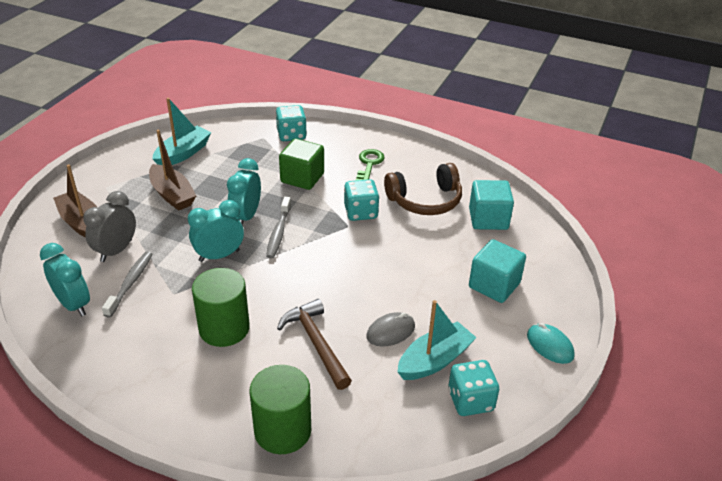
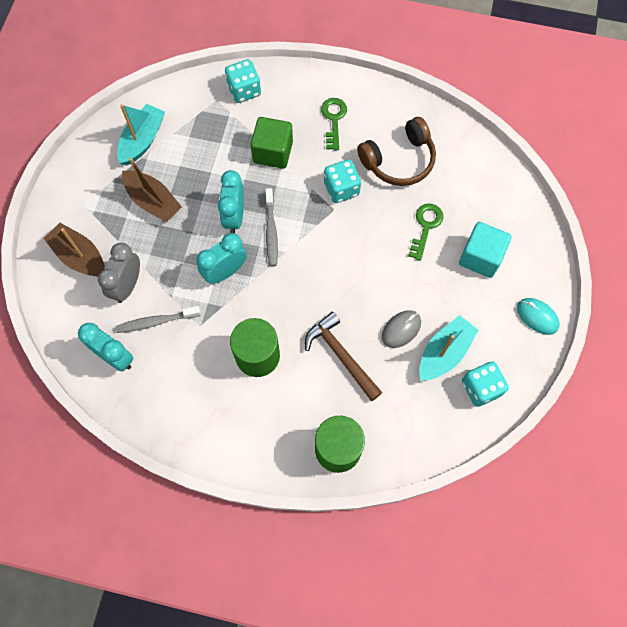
camera: 10 degrees left, 30 degrees up
(130, 283) = (156, 322): grey toothbrush -> grey toothbrush turned 105 degrees counterclockwise
(440, 253) = (425, 227): none -> green key
(488, 219) = (462, 174): turquoise cube -> none

